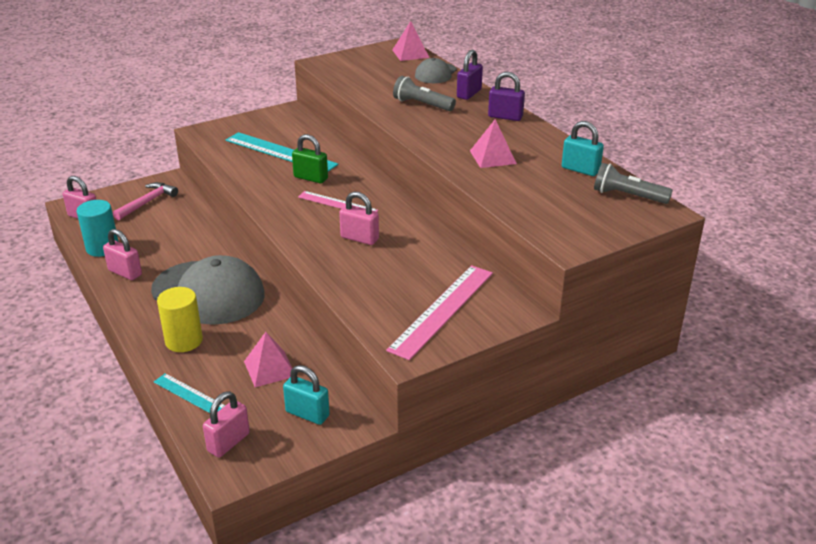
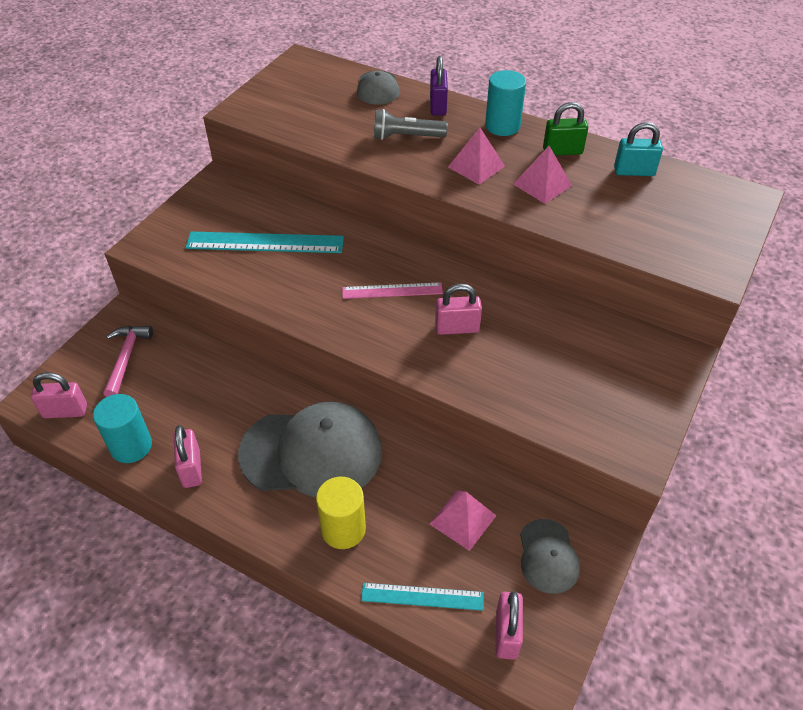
camera: 30 degrees left, 15 degrees up
(125, 273) = (191, 469): pink padlock -> pink padlock turned 75 degrees clockwise
(307, 414) = (548, 556): turquoise padlock -> grey cap
(310, 178) = (331, 266): green padlock -> green padlock (562, 151)
(410, 53) = (324, 67): pink pyramid -> pink pyramid (476, 166)
(442, 310) = (616, 385): pink ruler -> none
(505, 117) = (502, 126): purple padlock -> turquoise cylinder
(627, 196) = (703, 189): grey flashlight -> none

